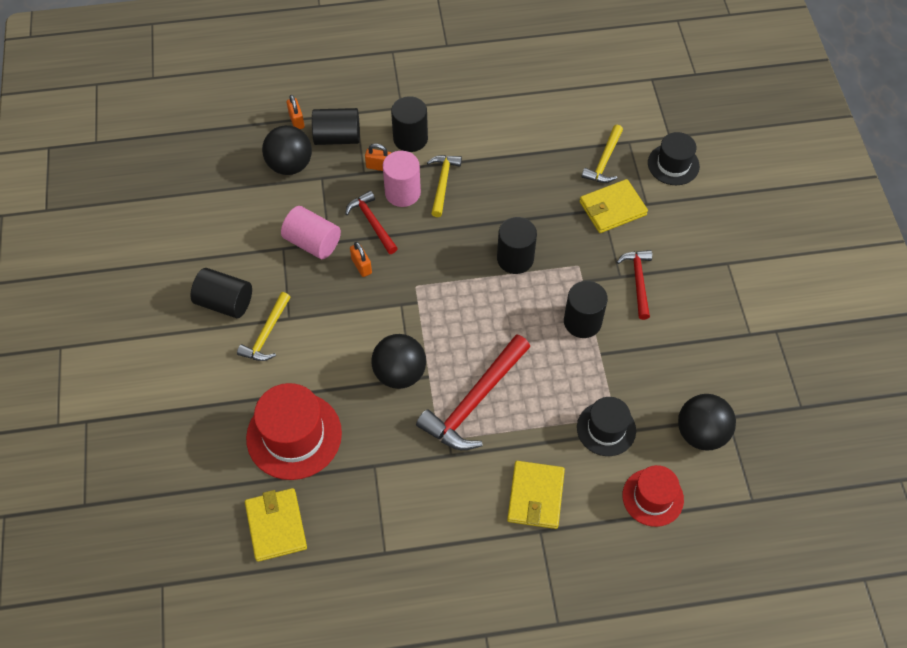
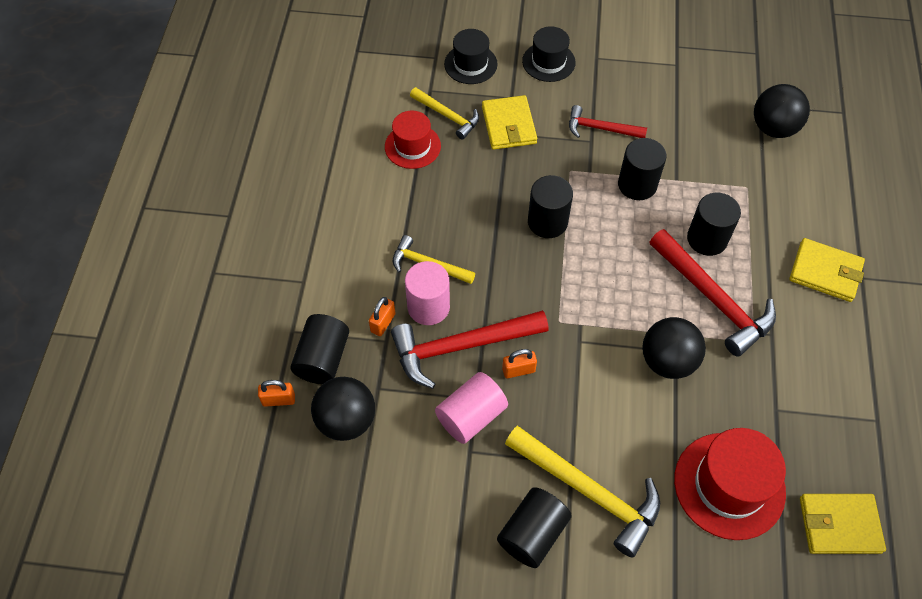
camera: 75 degrees left, 0 degrees up
(266, 334) = (589, 492): yellow hammer -> yellow hammer, size x1.71
(372, 222) = (461, 347): red hammer -> red hammer, size x1.71
(410, 138) = (353, 282): black cylinder -> black cylinder (707, 239)
(606, 429) = (759, 197): black hat -> black hat (548, 62)
(652, 497) = (834, 181): red hat -> red hat (412, 146)

